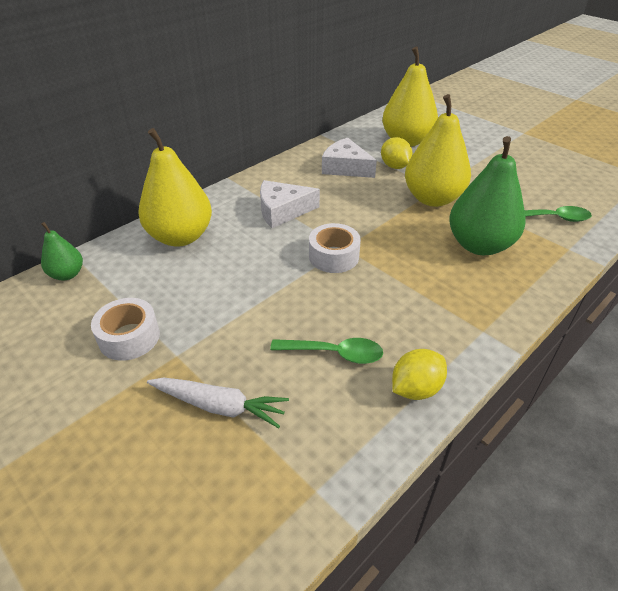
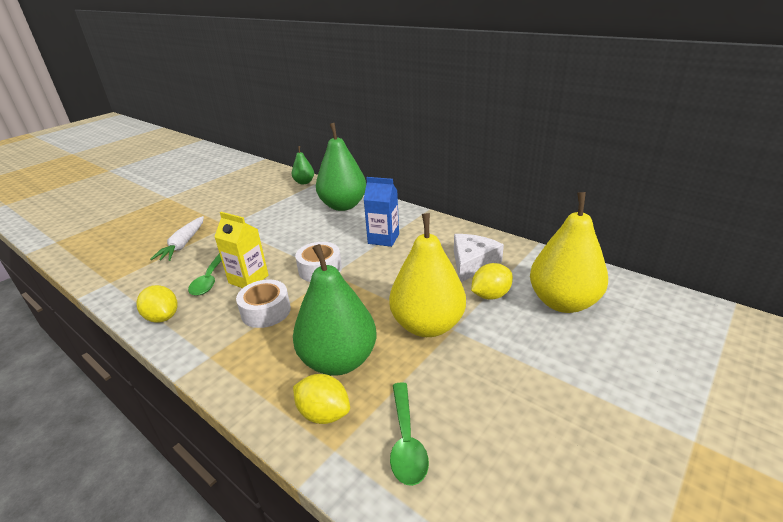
camera: 85 degrees right, 10 degrees down
(129, 337) = (246, 209): white tape -> white tape (266, 311)
(180, 237) = (343, 205): yellow pear -> green pear
(282, 211) = (383, 239): white cheese -> blue carton
(342, 314) = (248, 279): none -> yellow carton
(538, 253) = (324, 413): none -> yellow lemon

